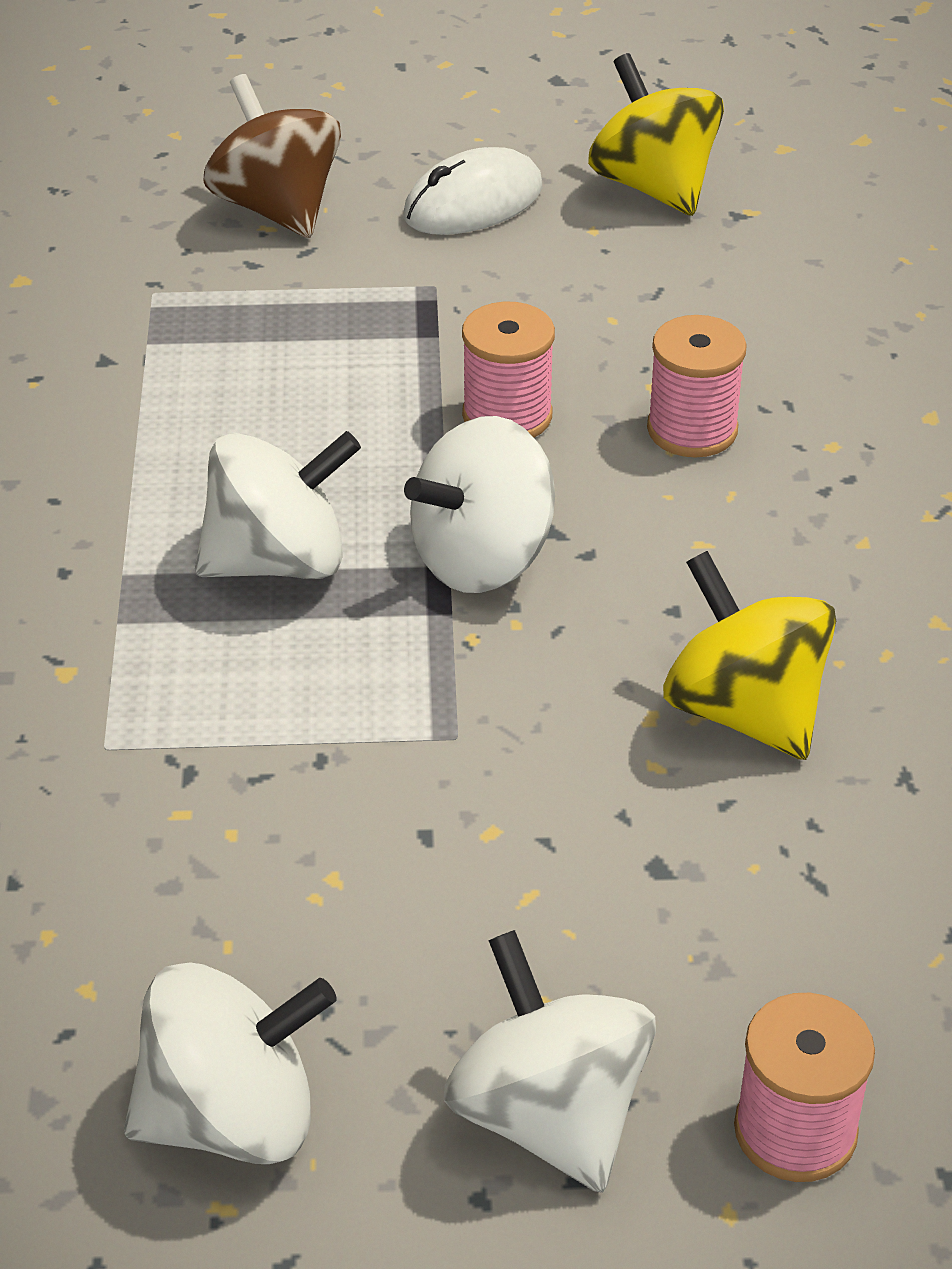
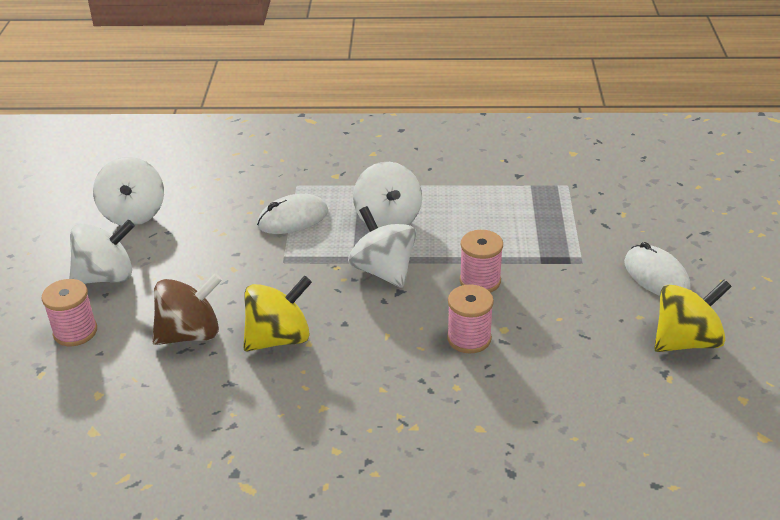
camera: 95 degrees right, 5 degrees down
(270, 736) = (293, 219): none -> white mouse
(277, 208) = (639, 216): brown spinning top -> brown spinning top (190, 334)

